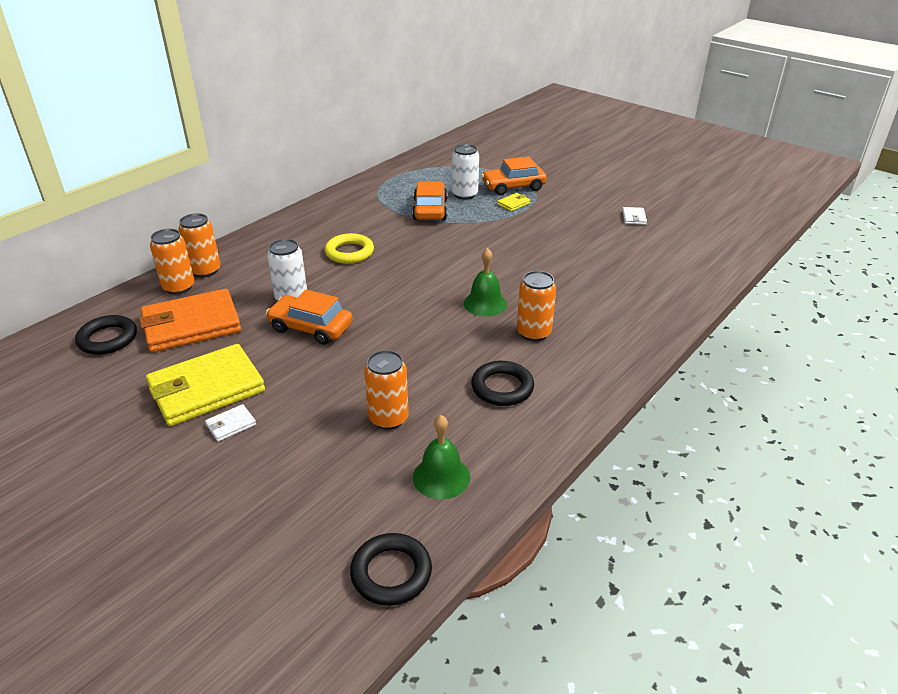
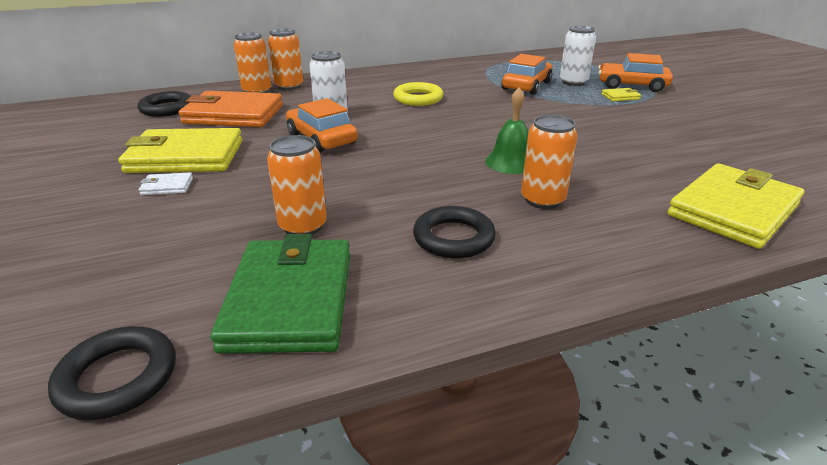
camera: 30 degrees right, 5 degrees down
(441, 477) = (290, 299): green bell -> green wallet
(634, 218) = (765, 132): white wallet -> none
(651, 300) = (733, 210): none -> yellow wallet

